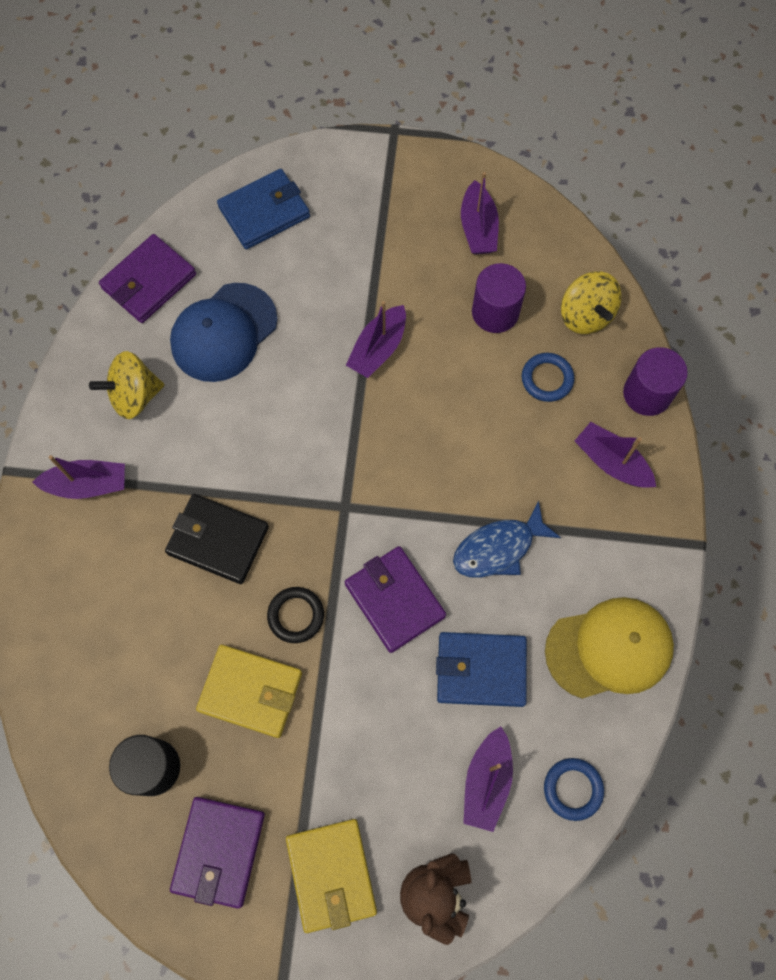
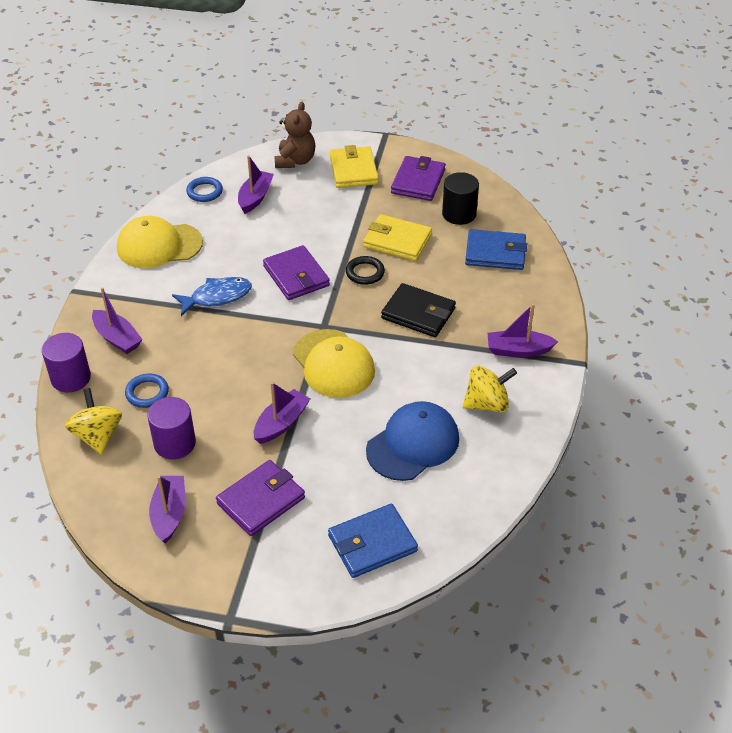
camera: 175 degrees left, 25 degrees down
(149, 281) = (481, 489): purple wallet -> purple wallet (261, 500)
(325, 442) = (333, 364): none -> yellow cap
(481, 670) = (246, 241): blue wallet -> blue wallet (495, 253)

